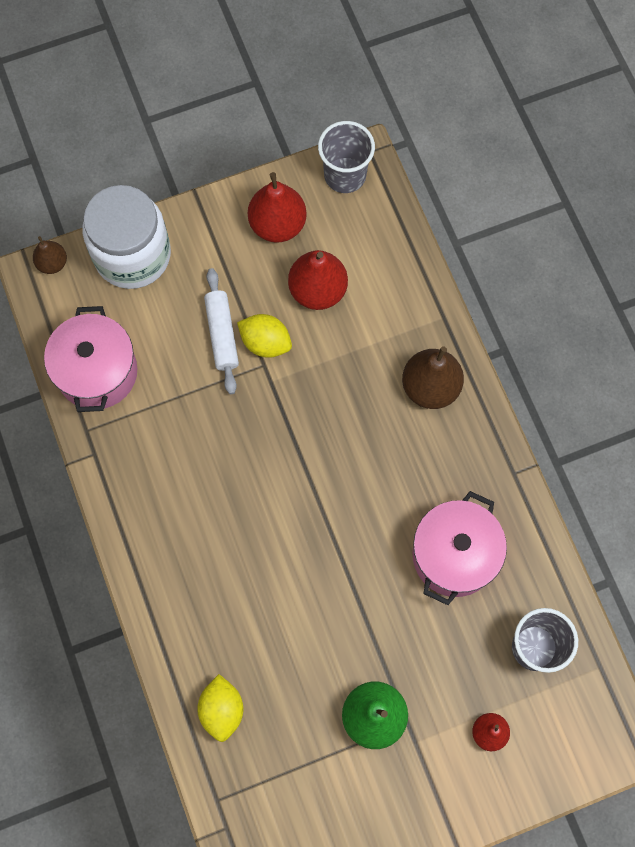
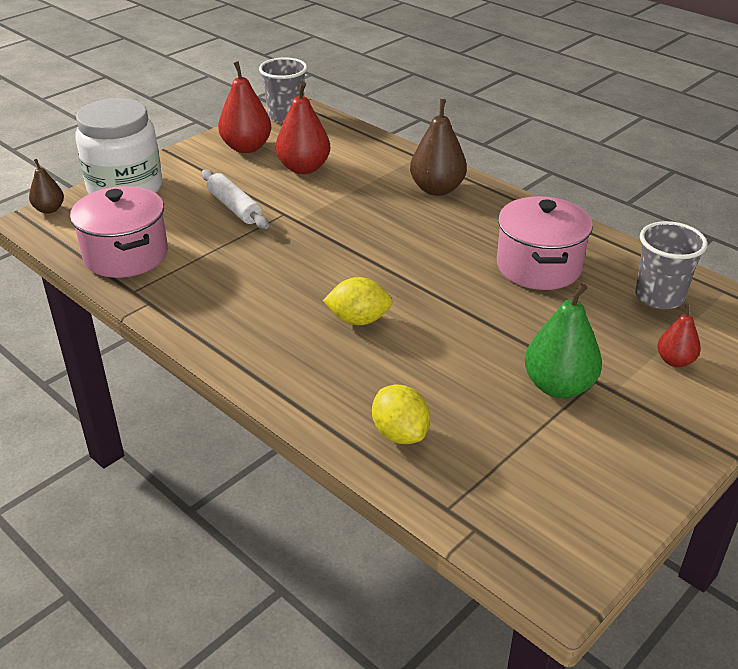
camera: 25 degrees left, 35 degrees down
(265, 342) = (277, 202): yellow lemon -> yellow lemon (358, 320)

